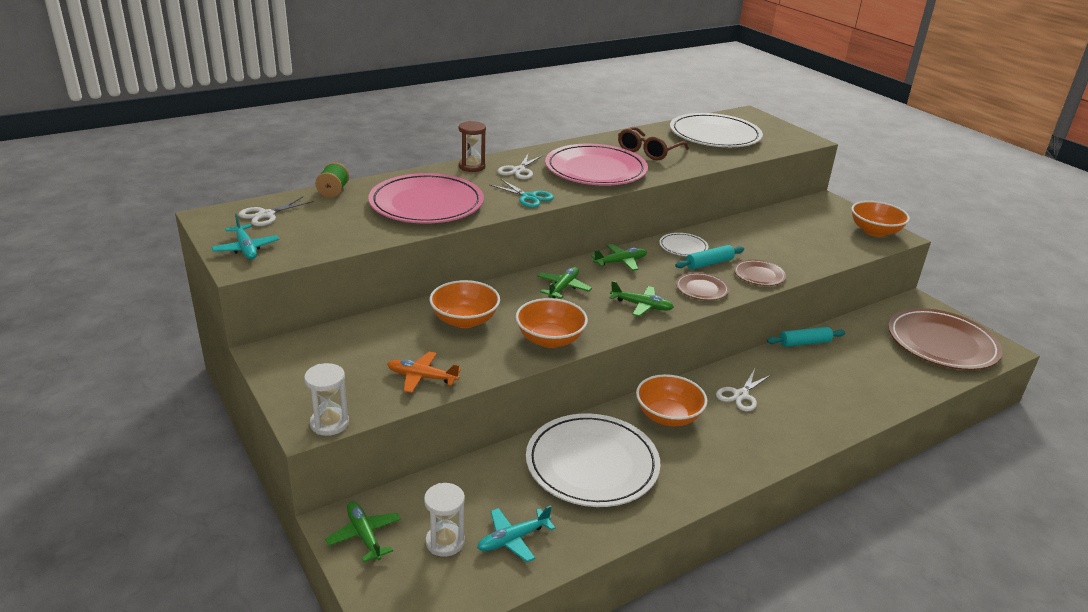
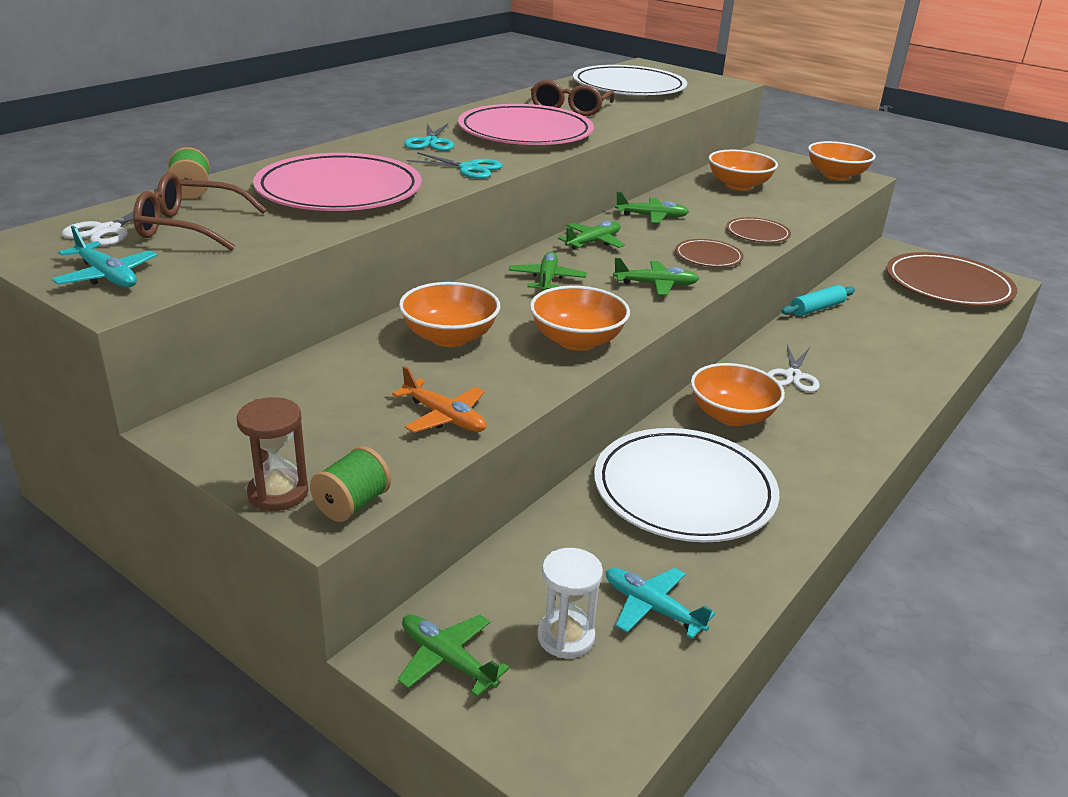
camera: 20 degrees left, 0 degrees up
(315, 219) = (190, 227): none -> brown glasses
(329, 423) = (352, 504): white hourglass -> green spool
(422, 377) = (444, 417): orange plane -> orange plane turned 135 degrees counterclockwise
(472, 167) = (365, 144): brown hourglass -> brown hourglass (278, 493)
(513, 539) = (652, 608): turquoise plane -> turquoise plane turned 90 degrees clockwise
(518, 170) = (430, 142): white scissors -> turquoise scissors
(683, 247) = (651, 216): white plate -> green plane
(709, 263) = (694, 229): turquoise rolling pin -> none
(779, 229) = (738, 185): none -> orange bowl

